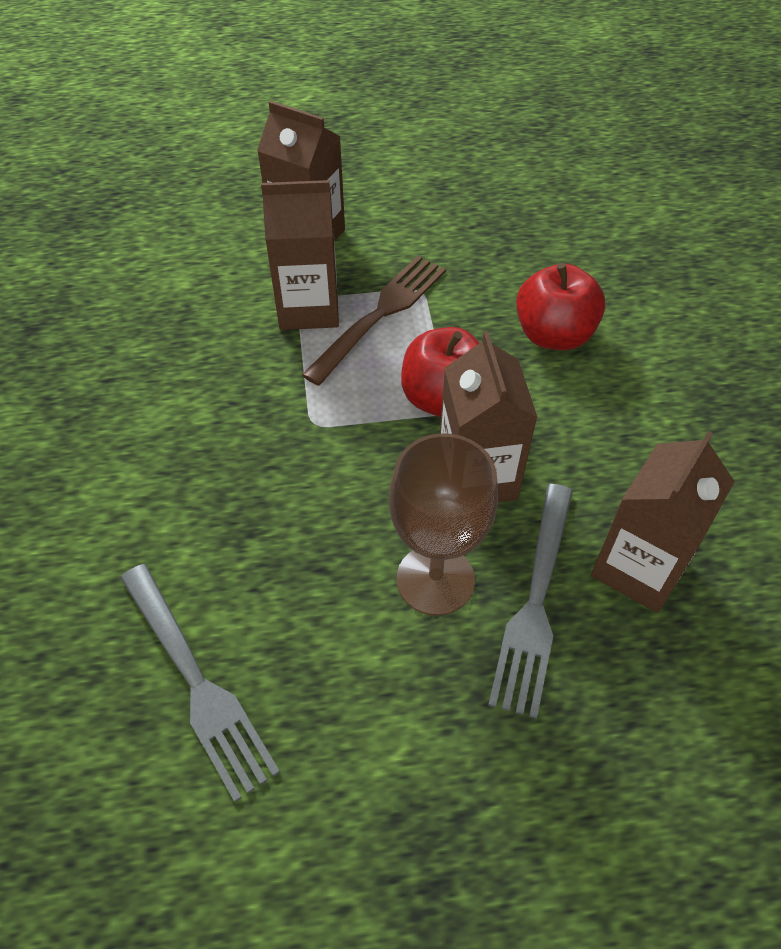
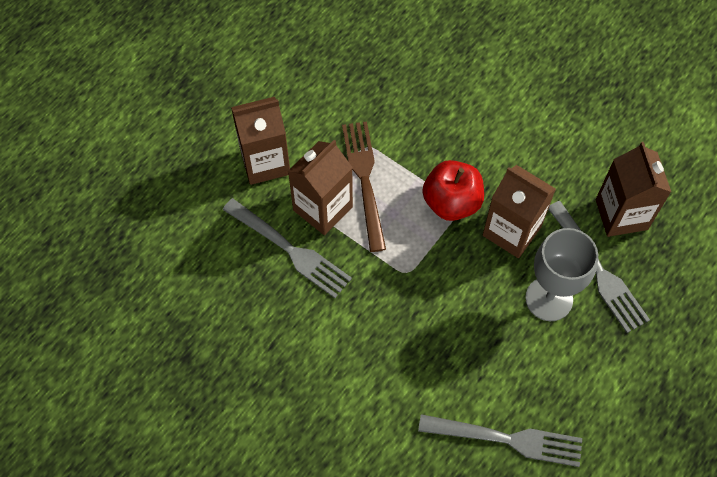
camera: 45 degrees left, 10 degrees up
(233, 317) = (290, 250): none -> grey fork
(435, 579) = (549, 299): brown goblet -> grey goblet
(553, 335) = (462, 117): red apple -> none

